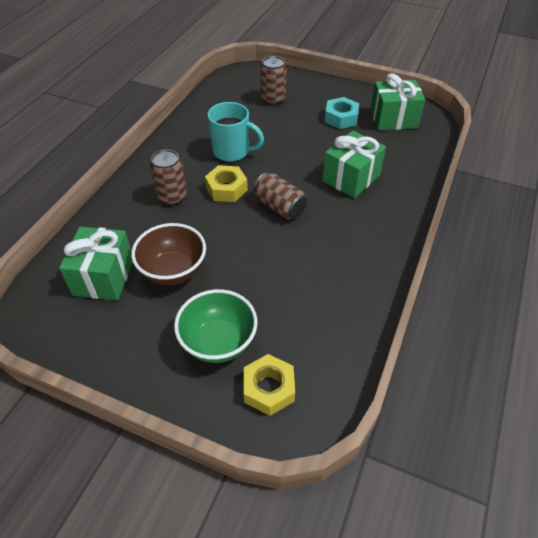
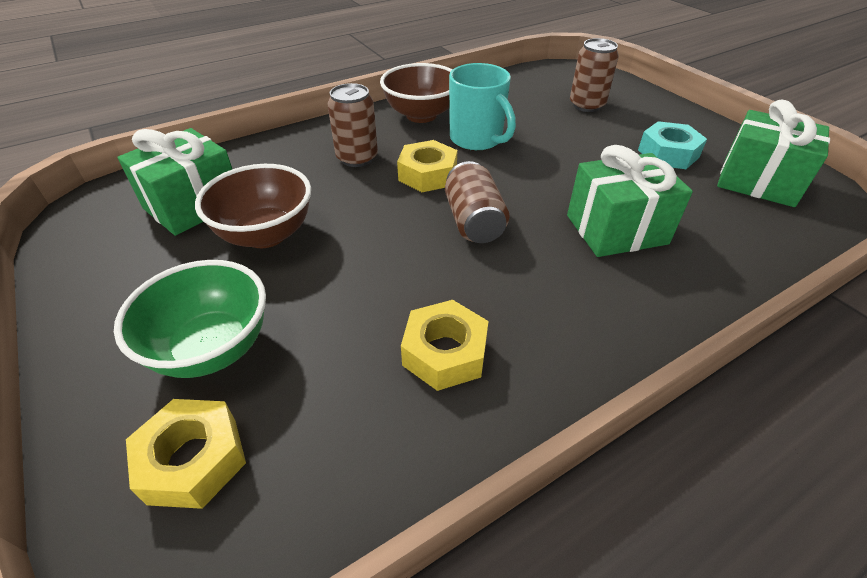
camera: 35 degrees right, 5 degrees down
(180, 147) = (421, 115): none -> brown bowl
(329, 281) = (444, 353): none -> yellow nut

